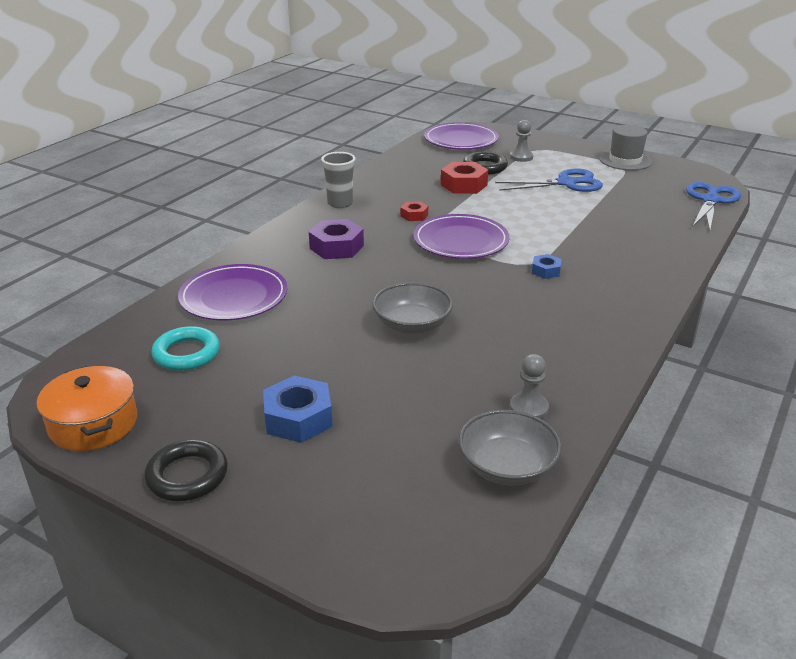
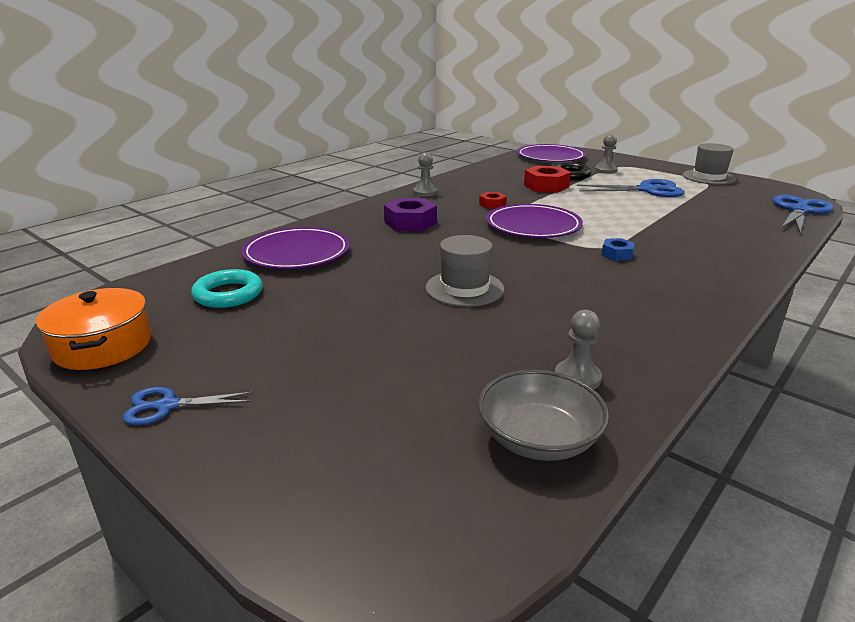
camera: 10 degrees right, 5 degrees down
(187, 475) = (167, 406): black ring -> blue scissors
(298, 418) = (312, 361): blue nut -> none
(340, 203) = (425, 192): grey cup -> grey pawn
(412, 325) = (464, 288): grey bowl -> grey hat

